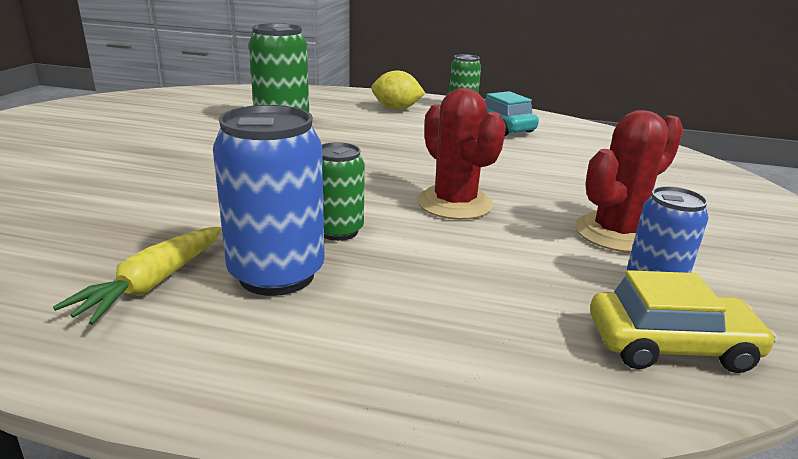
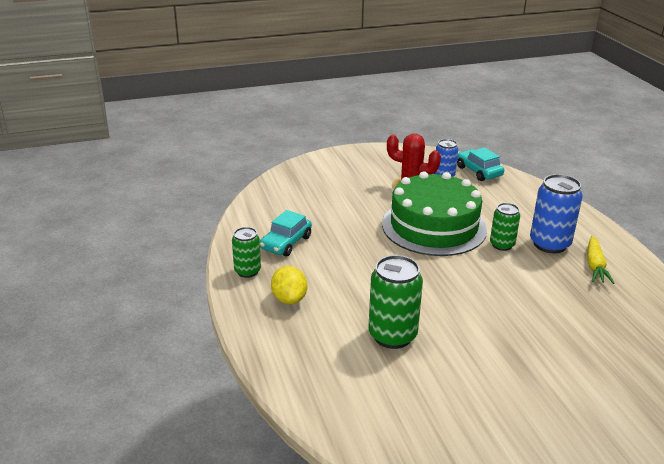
camera: 120 degrees left, 5 degrees up
(153, 284) = (595, 266): yellow carrot -> yellow carrot turned 105 degrees clockwise
(454, 203) = (434, 226): red cactus -> green cake
(670, 345) = (478, 171): yellow car -> turquoise car

